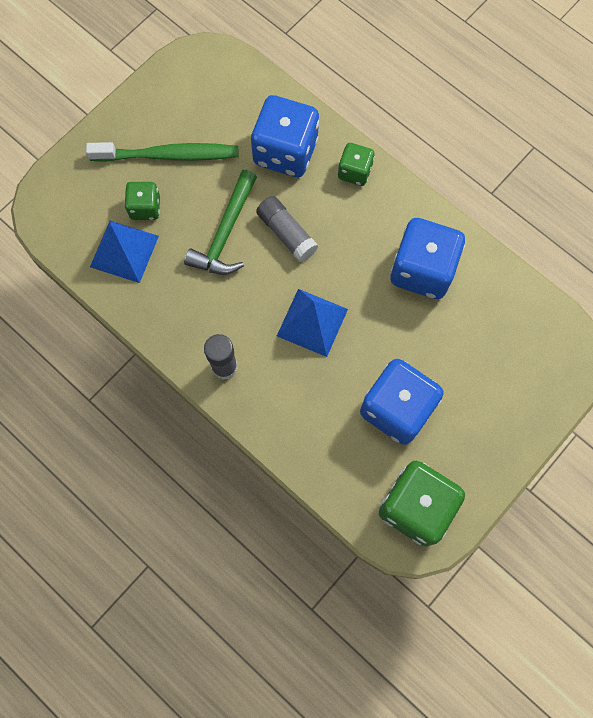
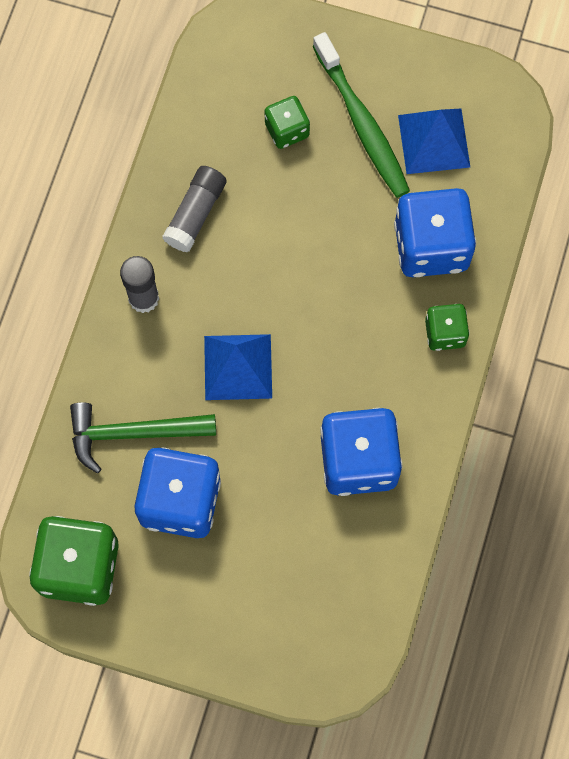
camera: 65 degrees right, 0 degrees up
(124, 251) = (225, 133): blue pyramid -> blue pyramid (433, 141)
(225, 233) = (298, 227): green hammer -> green hammer (133, 433)
(286, 233) = (330, 292): grey glue stick -> grey glue stick (195, 213)

